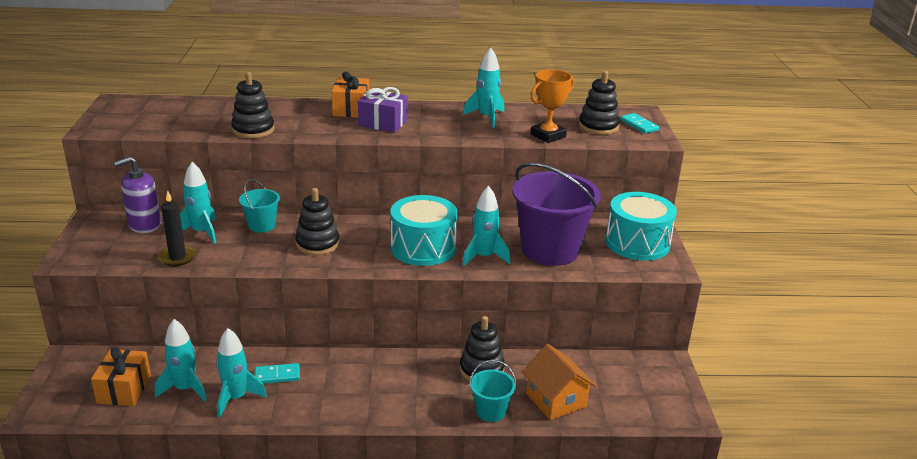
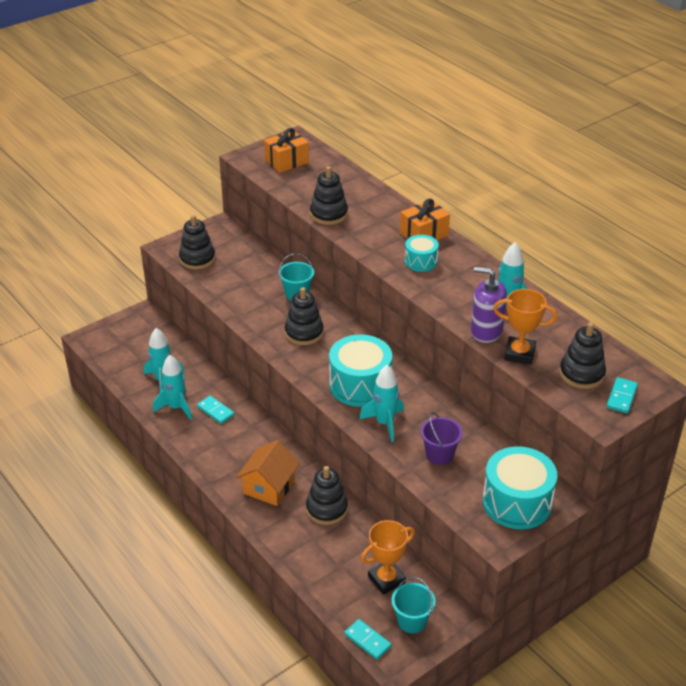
camera: 55 degrees right, 10 degrees up
(118, 251) = (197, 259): none -> black stacking toy
(124, 389) = (138, 356): orange gift -> orange gift (286, 161)
(144, 225) = (238, 247): purple soap dispenser -> purple soap dispenser (486, 331)
(177, 257) = (218, 285): black candle -> none
(201, 232) = (257, 275): turquoise rocket -> none
(383, 123) = (421, 261): purple gift -> turquoise drum
(490, 411) = (284, 539): turquoise bucket -> turquoise bucket (412, 621)
(550, 250) = (439, 454): purple bucket -> purple bucket, size x0.48
(556, 400) = (333, 570): orange house -> orange house (269, 487)
(594, 376) = (386, 579): none -> orange trophy
(652, 419) = (367, 640): none -> turquoise domino

